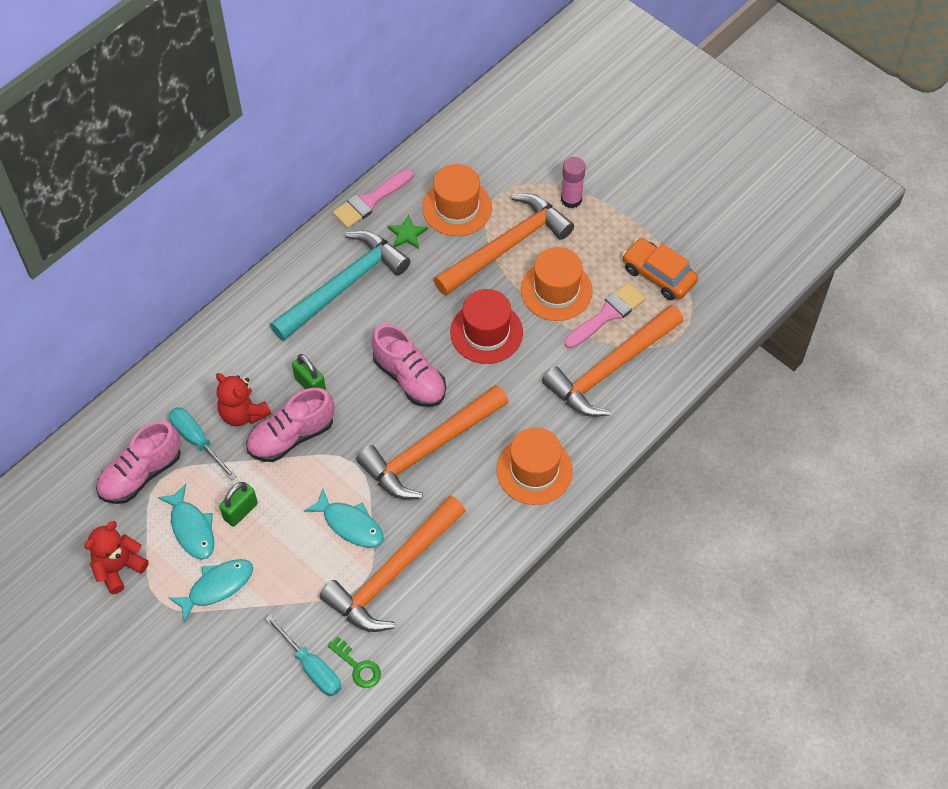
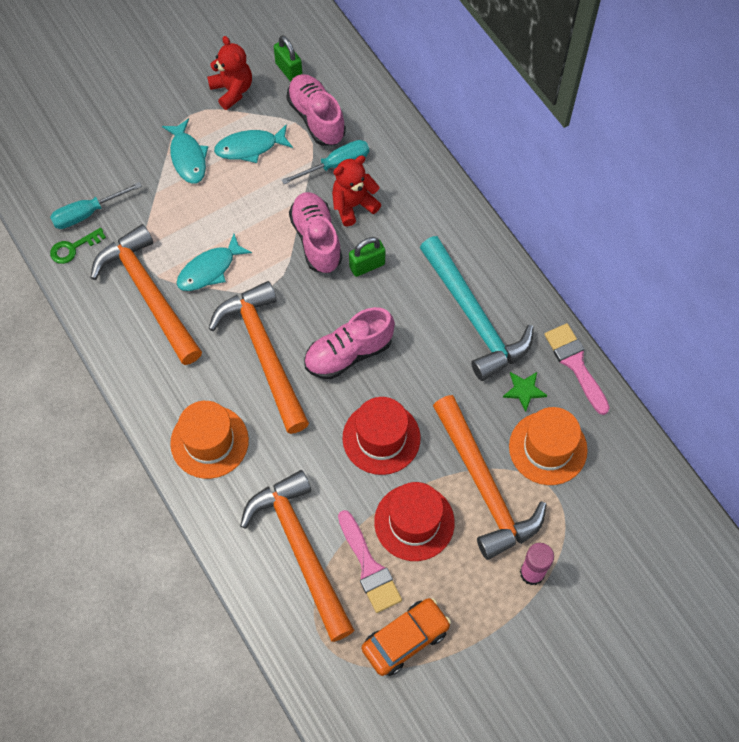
camera: 105 degrees right, 5 degrees up
(240, 511) = (253, 186): green padlock -> green padlock (289, 70)
(556, 290) = (414, 522): orange hat -> red hat

